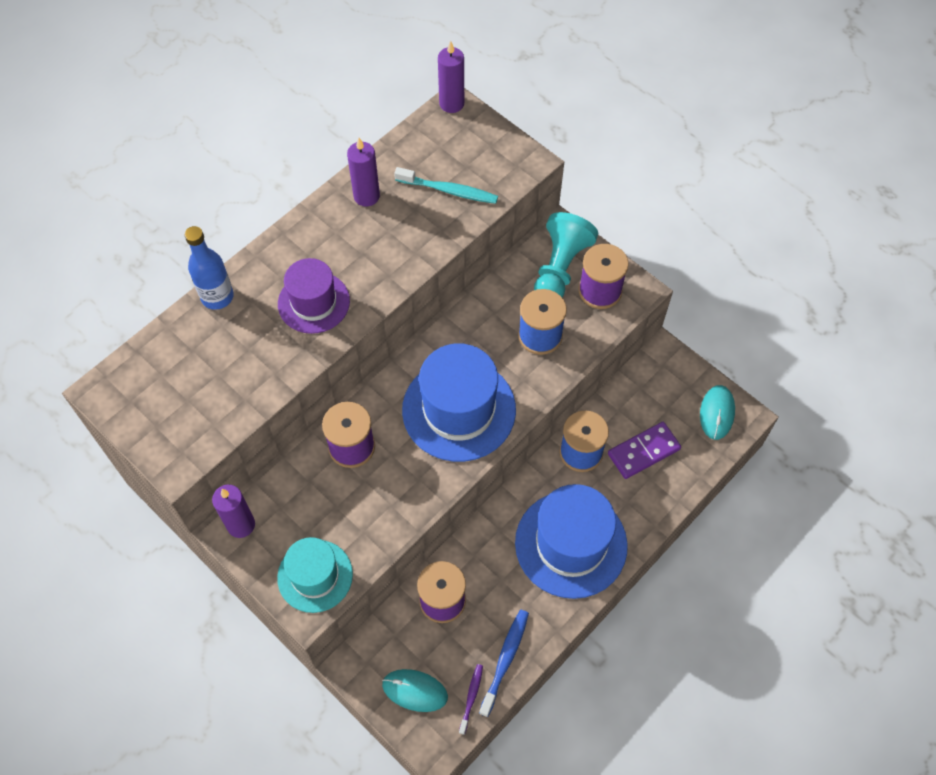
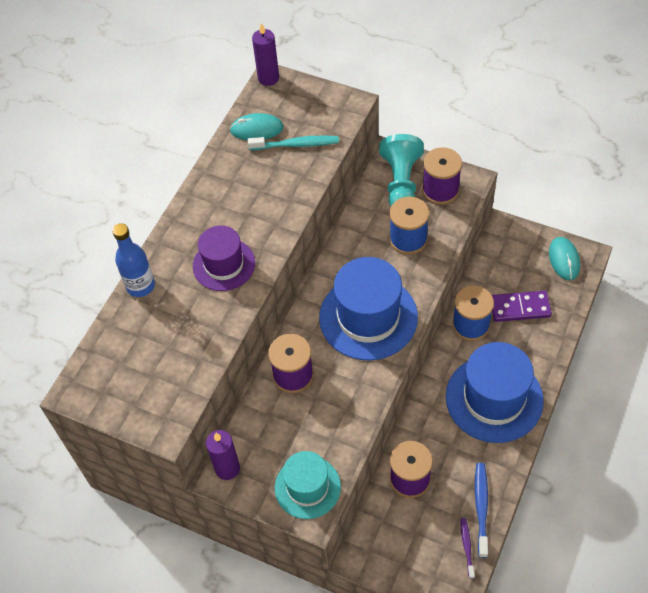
camera: 15 degrees left, 5 degrees down
(366, 196) = (230, 169): purple candle -> none
(415, 691) = (418, 558): turquoise mouse -> turquoise mouse (257, 129)
(643, 451) = (520, 308): purple domino -> purple domino turned 45 degrees clockwise

